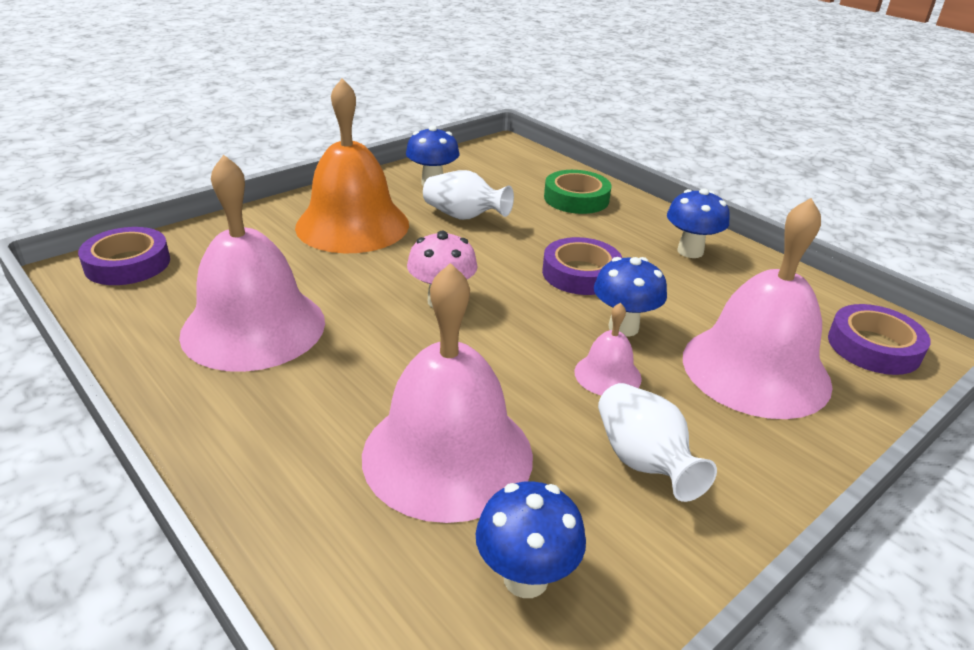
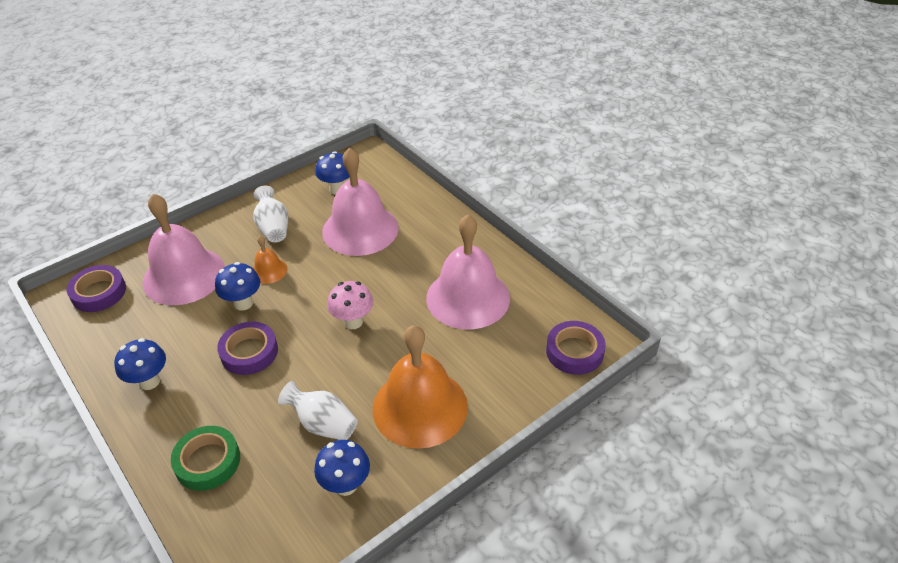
camera: 175 degrees left, 10 degrees up
(607, 375) = (269, 270): pink bell -> orange bell

